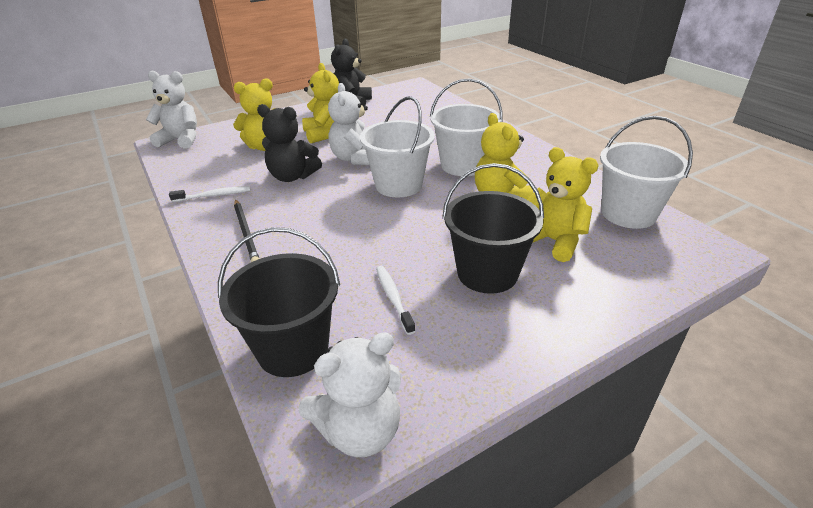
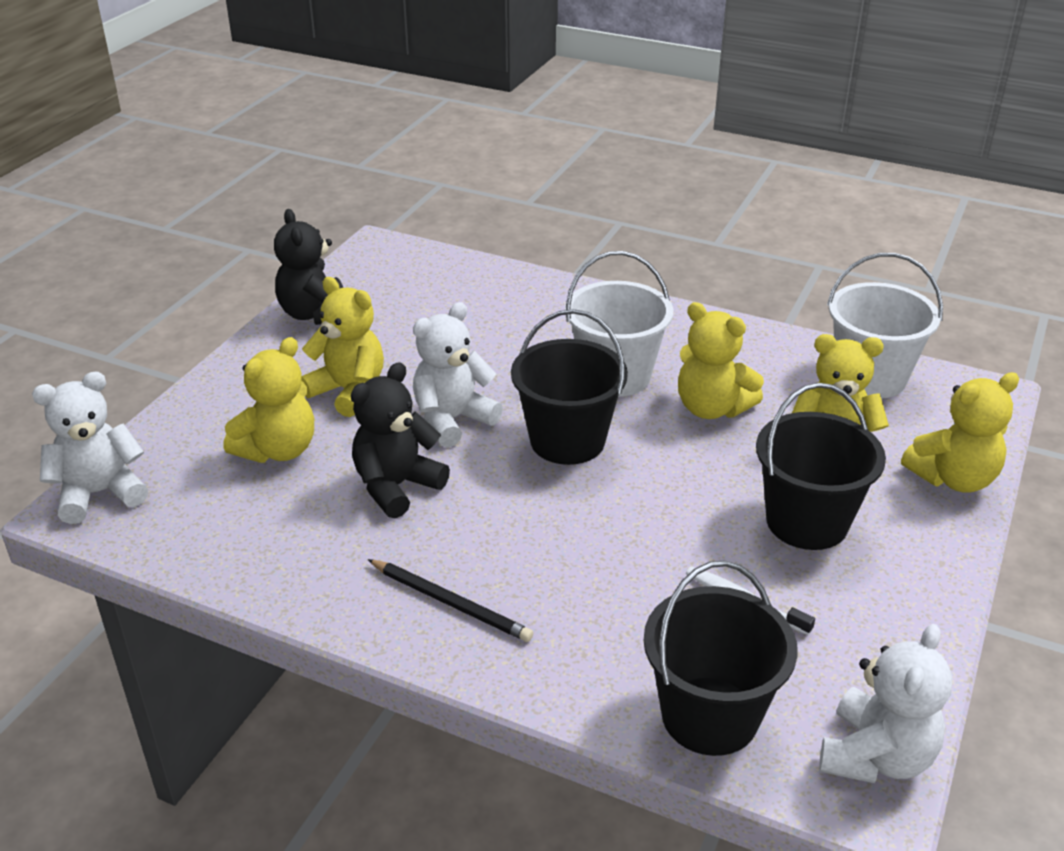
camera: 35 degrees left, 0 degrees up
(214, 195) = (315, 568): white toothbrush -> none
(292, 176) = (396, 486): black teddy bear -> black teddy bear turned 150 degrees clockwise
(355, 158) = (452, 420): white teddy bear -> white teddy bear turned 90 degrees clockwise
(398, 185) = (567, 441): white bucket -> black bucket
(626, 289) = (953, 478): none -> yellow teddy bear

